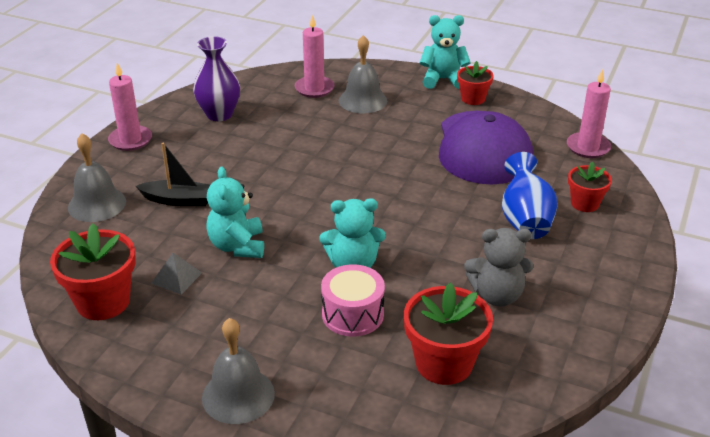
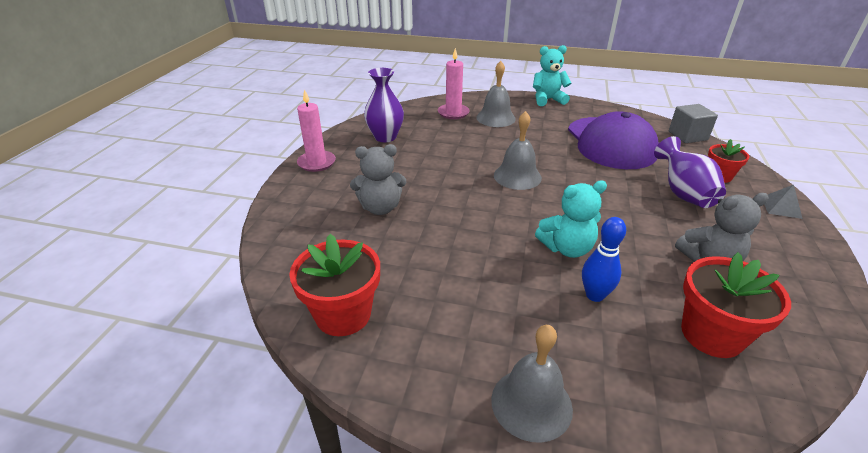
camera: 10 degrees left, 0 degrees up
(97, 204) = (304, 219): grey bell -> grey bell (517, 176)
(176, 278) = (408, 280): grey pyramid -> grey pyramid (781, 207)
(179, 200) = (380, 208): black boat -> grey teddy bear
(237, 246) = (452, 243): turquoise teddy bear -> none
(352, 314) = (594, 295): pink drum -> blue bowling pin
(473, 99) = (578, 110): red flower pot -> none
(525, 220) = (683, 194): blue vase -> purple vase
(588, 147) = (687, 136): pink candle -> grey cube

